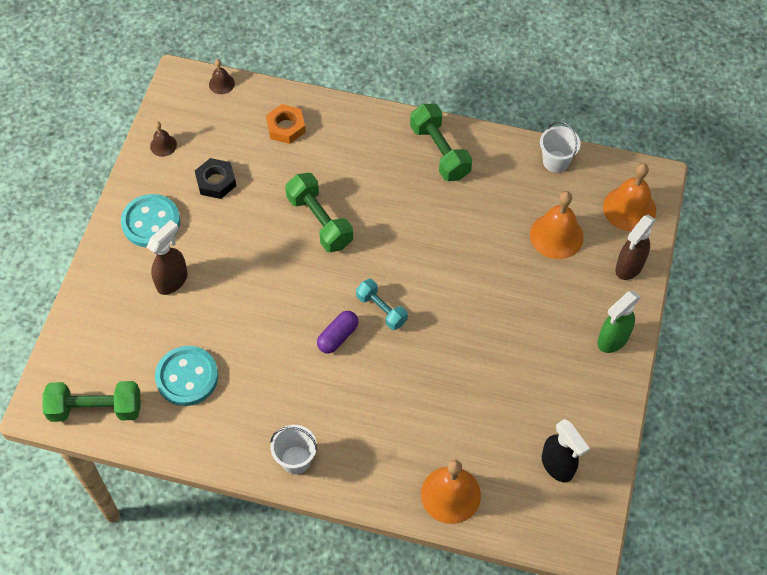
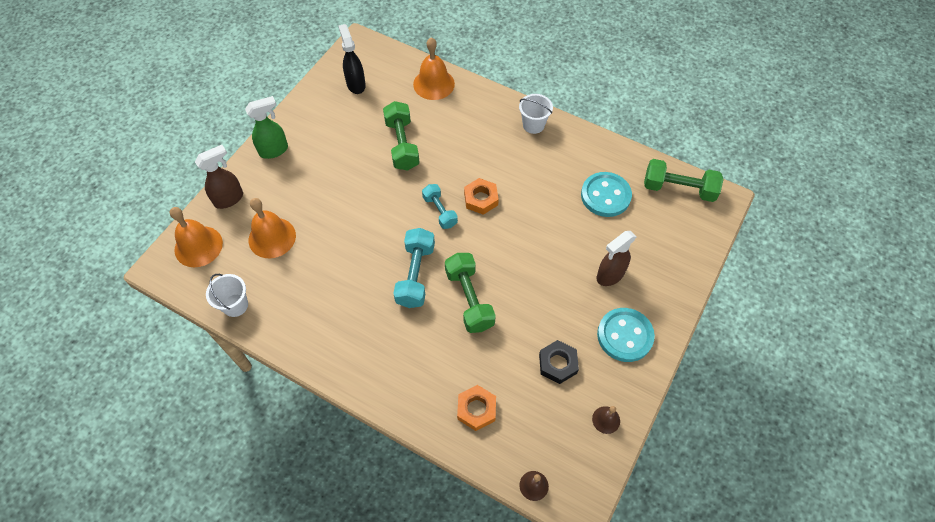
camera: 165 degrees left, 0 degrees up
(338, 336) = (481, 199): purple capsule -> orange nut
(384, 232) = (415, 275): none -> turquoise dumbbell
(440, 152) = (335, 342): green dumbbell -> green dumbbell (402, 144)

